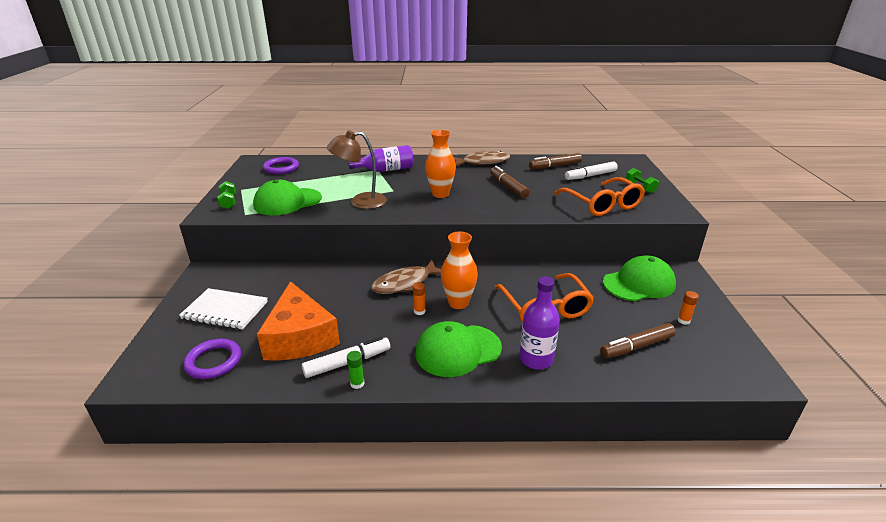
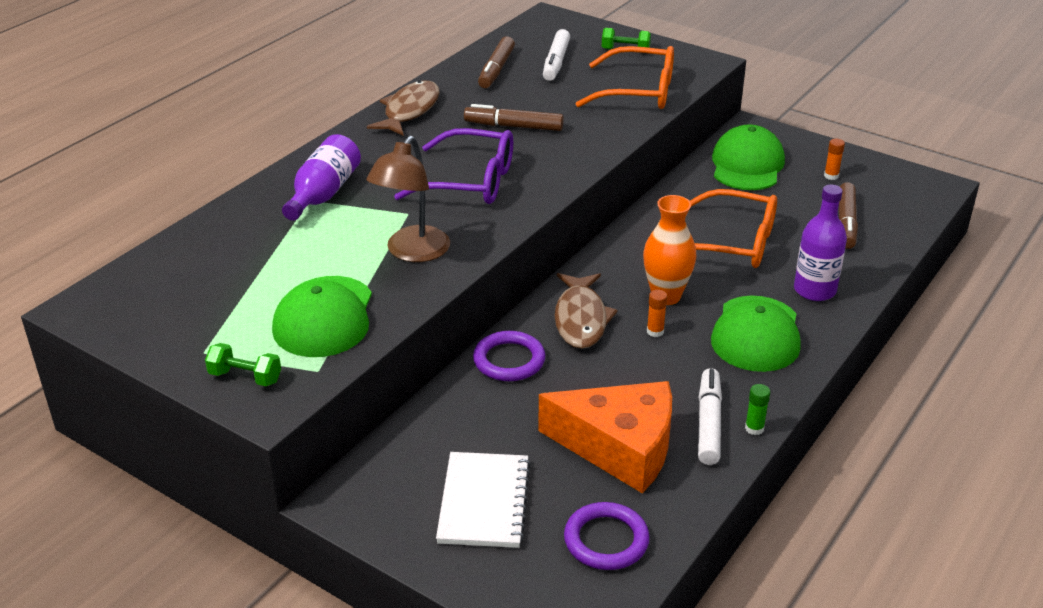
camera: 55 degrees left, 5 degrees up
(225, 310) = (484, 502): white notebook -> white notebook turned 45 degrees counterclockwise
(281, 168) = (166, 287): purple ring -> purple ring (509, 360)
(440, 194) = (470, 182): orange vase -> purple glasses

